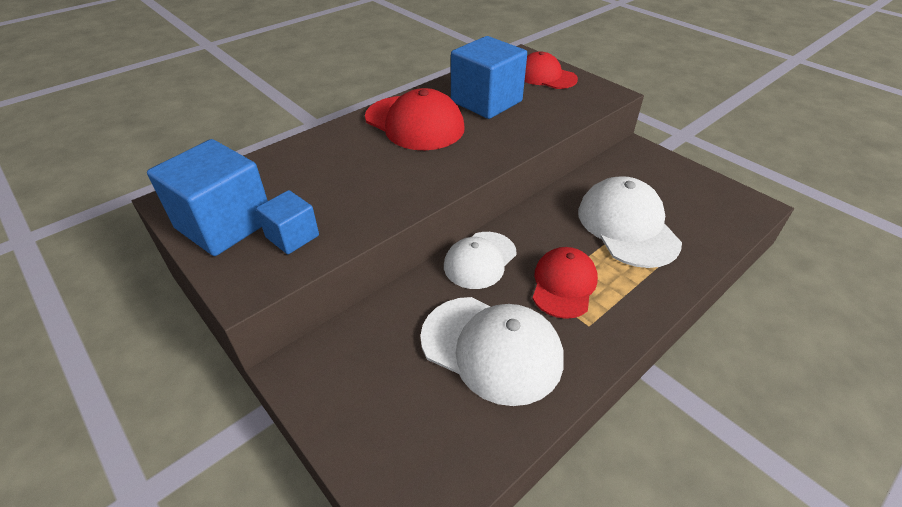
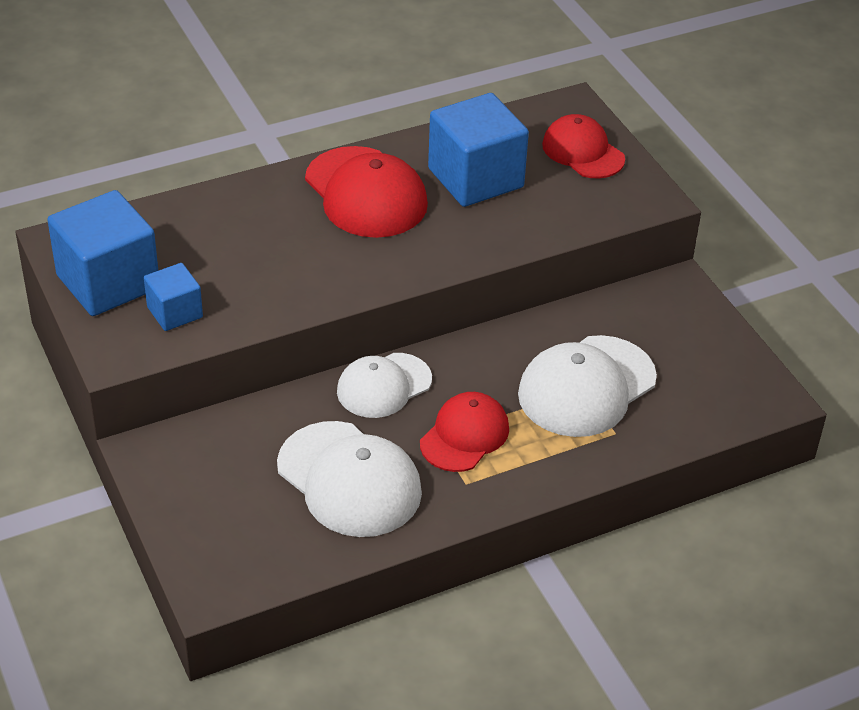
camera: 15 degrees right, 0 degrees up
(627, 226) = (586, 387): white cap -> white cap turned 135 degrees counterclockwise

